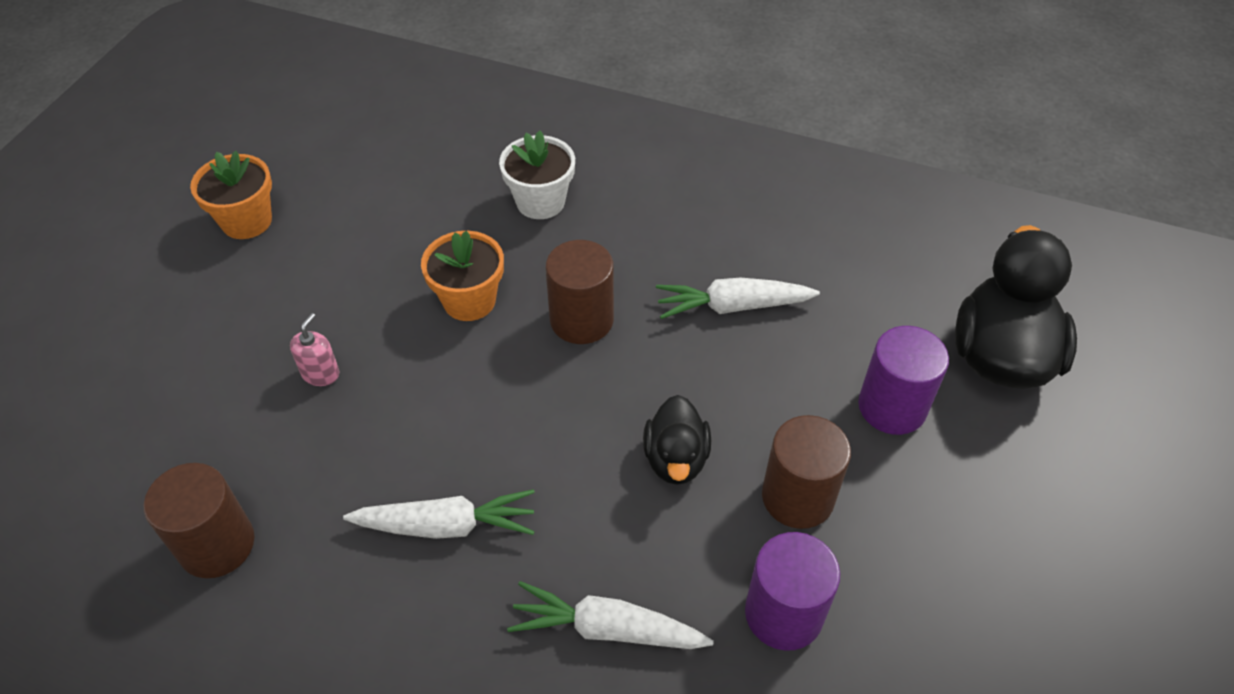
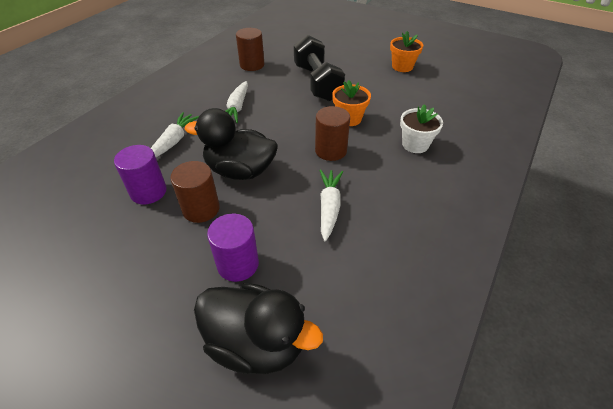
camera: 100 degrees right, 5 degrees down
(320, 373) = (317, 83): pink soap dispenser -> black dumbbell
(676, 459) = (240, 171): black duck -> black duck, size x1.77

